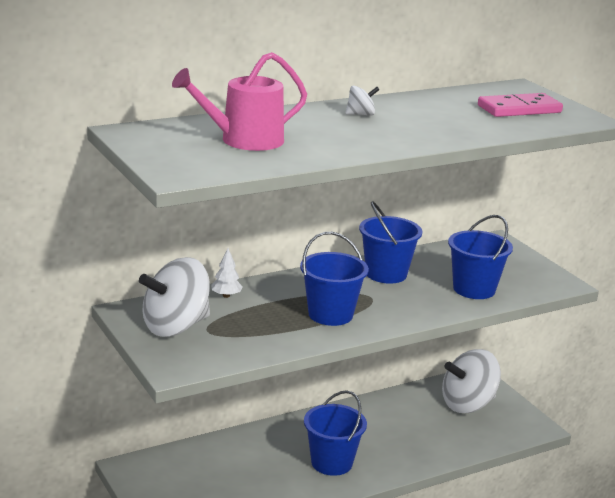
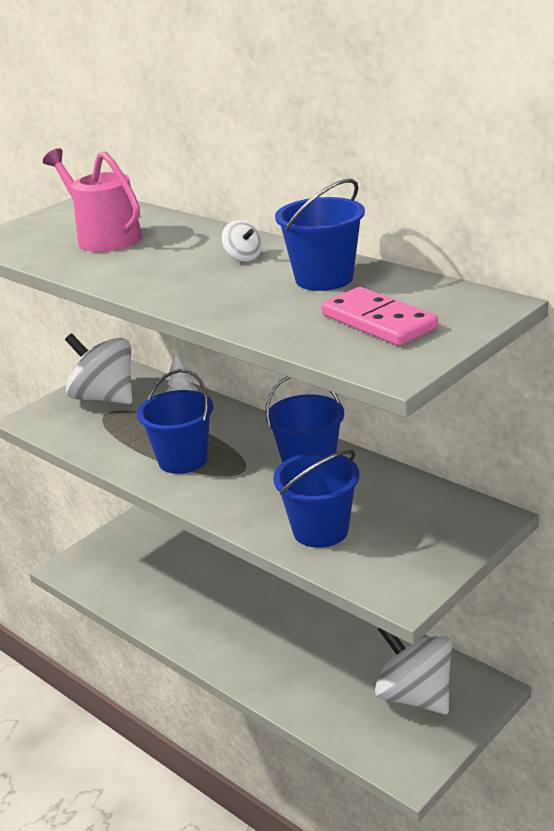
camera: 75 degrees right, 5 degrees up
(331, 463) = (221, 624): blue bucket -> blue bucket (324, 278)

